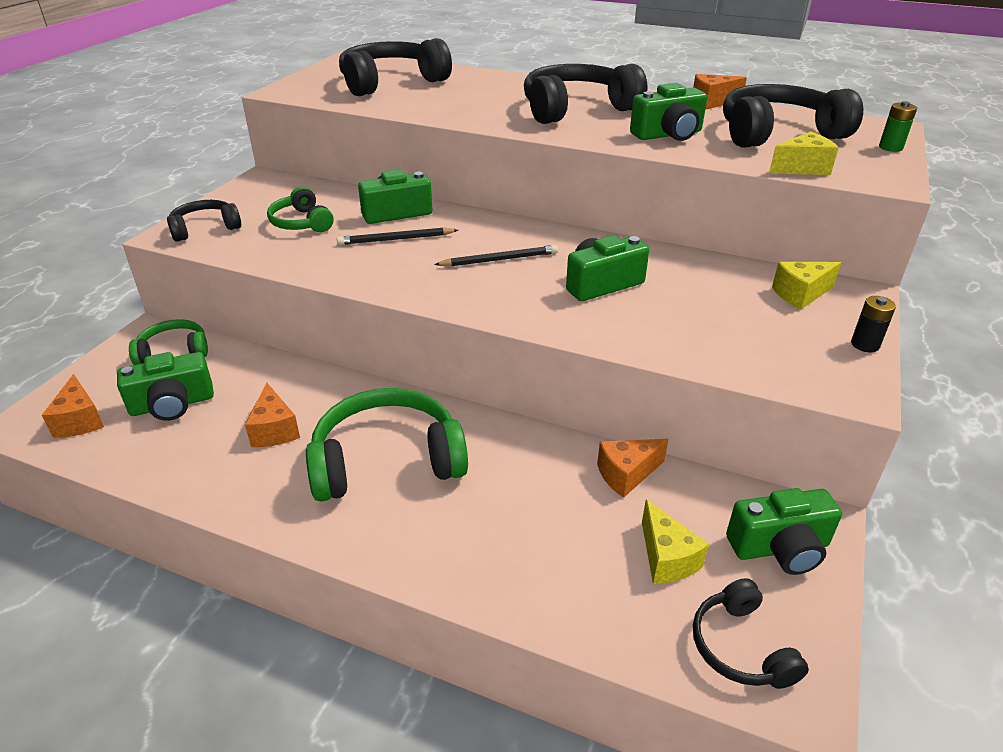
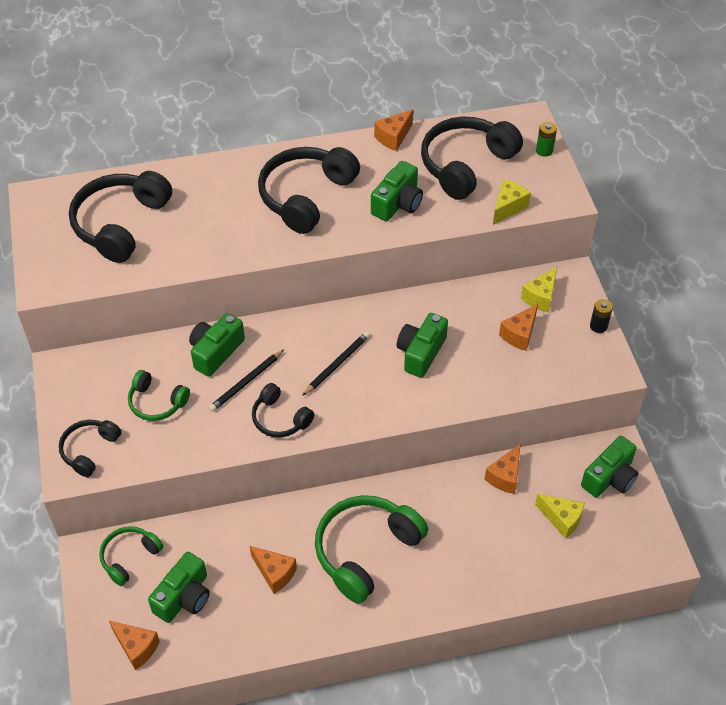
camera: 35 degrees left, 15 degrees up
(740, 647) = (625, 547): black headphones -> black headphones (280, 418)
(742, 313) = (519, 334): none -> orange cheese

